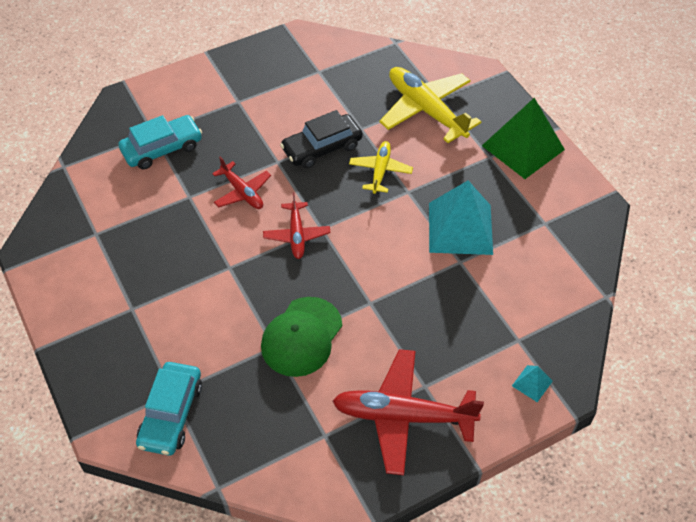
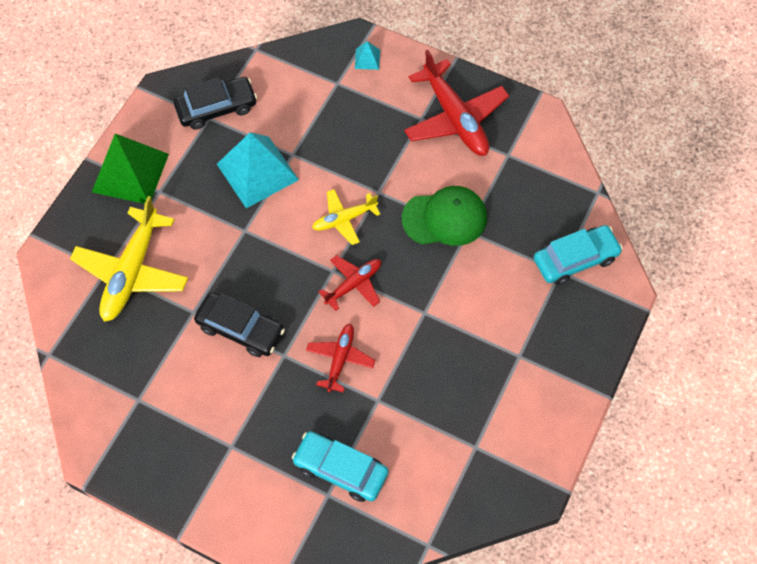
camera: 125 degrees left, 10 degrees up
(380, 171) = (235, 265): yellow plane -> yellow plane (344, 219)
(552, 233) = (216, 108): none -> black car

